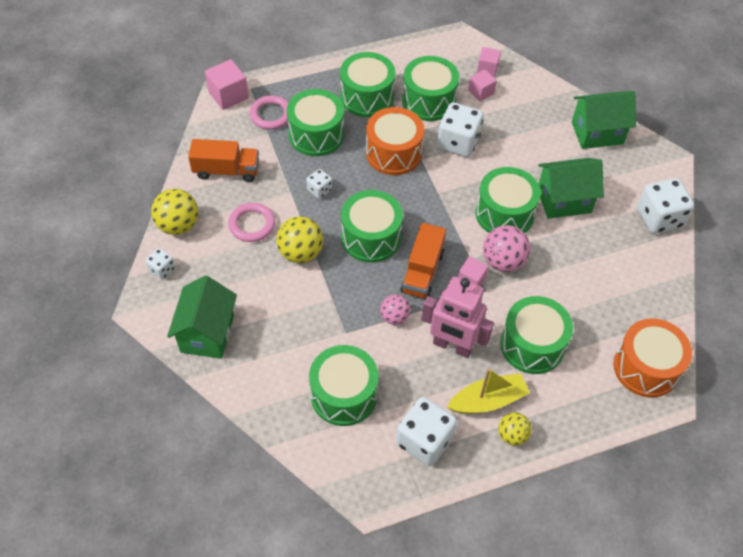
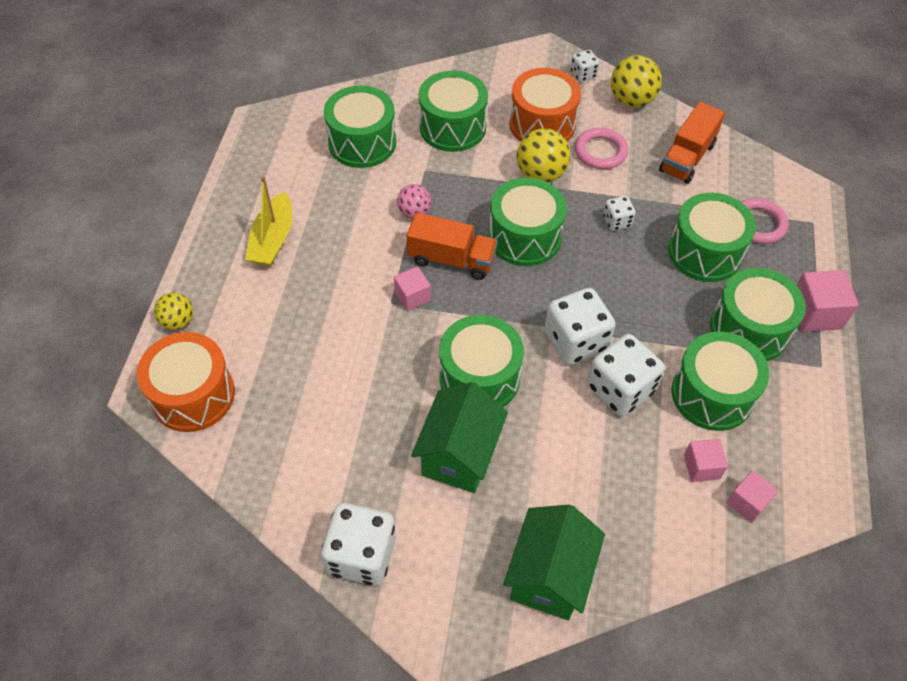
camera: 120 degrees right, 0 degrees up
(207, 333) = (491, 81): green house -> none
(228, 95) = (808, 198): pink cube -> pink cube (815, 313)
(393, 153) = (637, 313): orange drum -> orange drum (542, 124)
(422, 272) = (451, 259): orange truck -> orange truck turned 150 degrees clockwise
(424, 441) = (275, 176): white dice -> white dice (575, 341)
(452, 346) = (349, 242): pink robot -> none
(503, 261) = (415, 338): pink ball -> none
(512, 435) = (226, 240): yellow ball -> yellow ball (178, 321)
(532, 345) = (299, 307): green drum -> green drum (452, 127)

